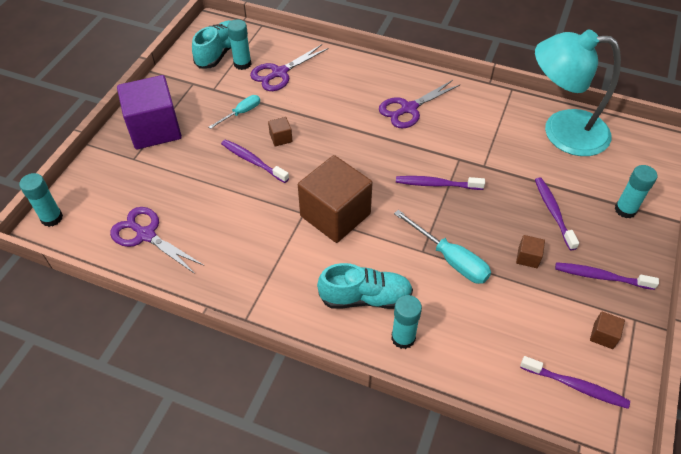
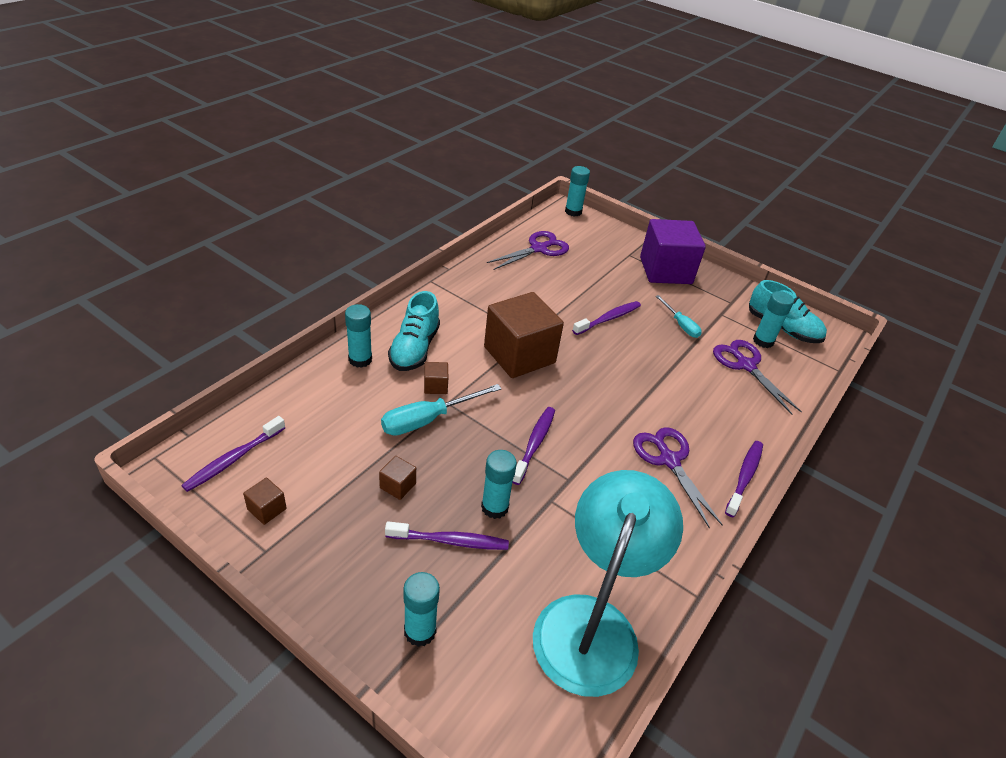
camera: 100 degrees right, 10 degrees down
(281, 138) = (637, 343): brown cube -> brown cube (435, 386)
(510, 195) = (494, 507): none -> turquoise glue stick
(601, 277) = (336, 545): purple toothbrush -> purple toothbrush (744, 477)

